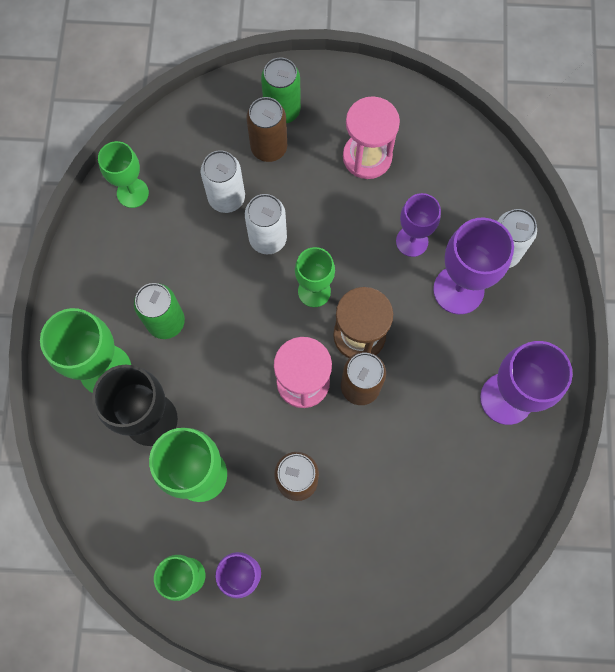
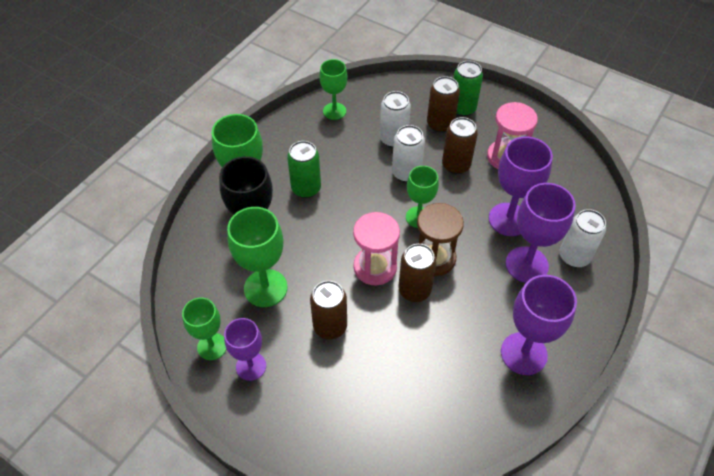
camera: 30 degrees right, 20 degrees down
(317, 198) = (456, 165): none -> brown can
(412, 241) = (509, 219): purple goblet -> purple goblet, size x1.54

